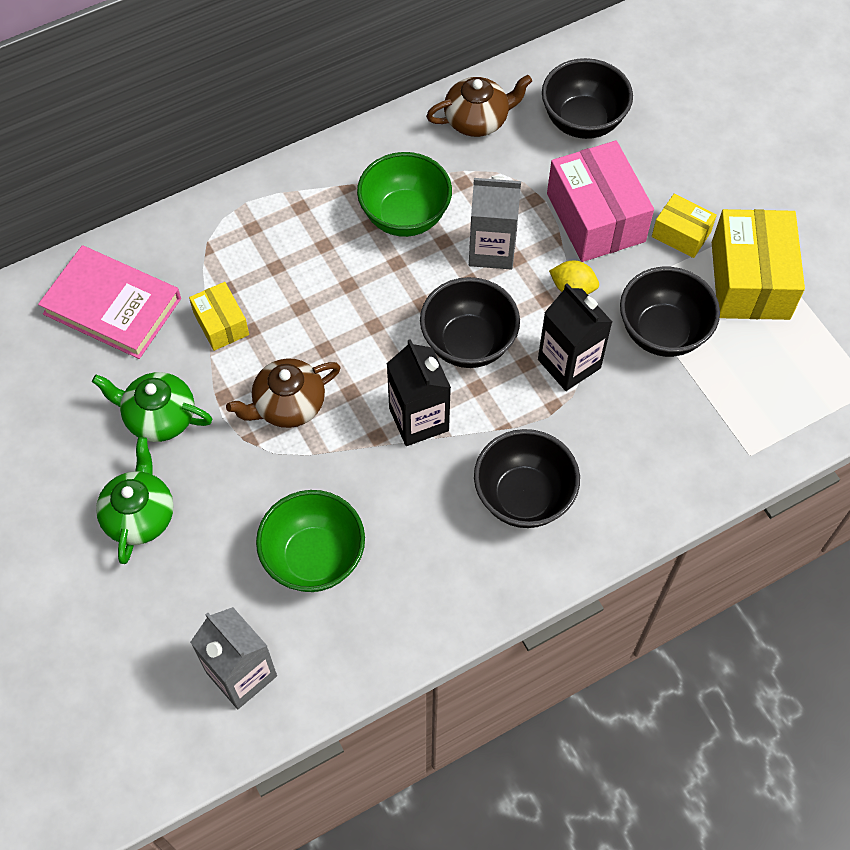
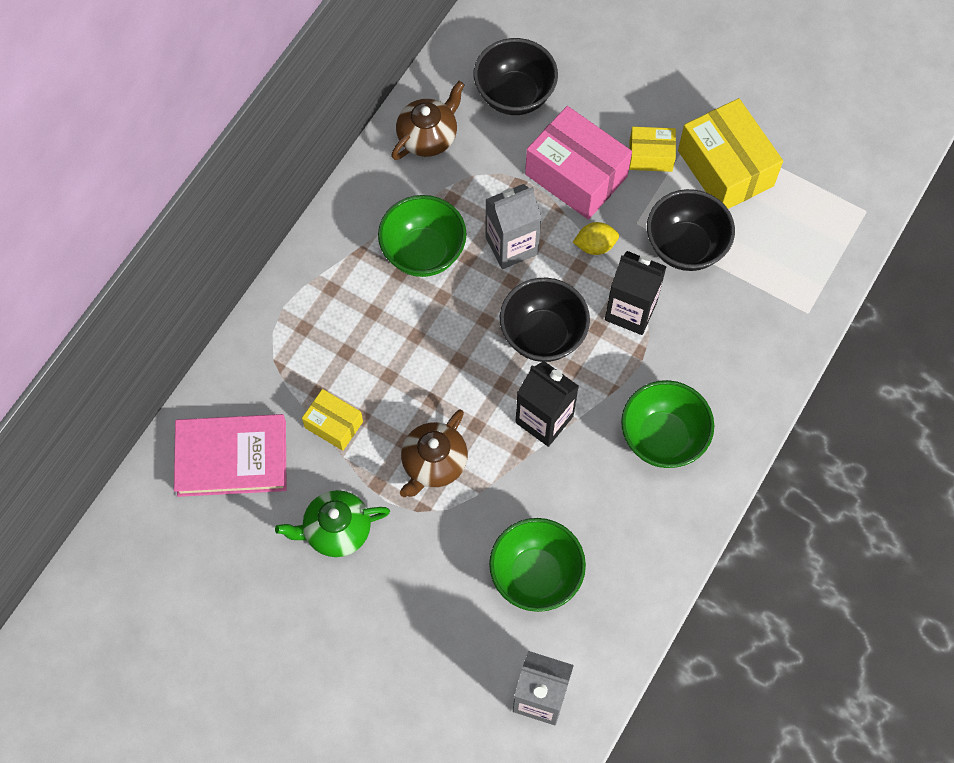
camera: 30 degrees left, 5 degrees up
(140, 515) = (376, 618): green teapot -> none
(523, 497) = (662, 438): black bowl -> green bowl

